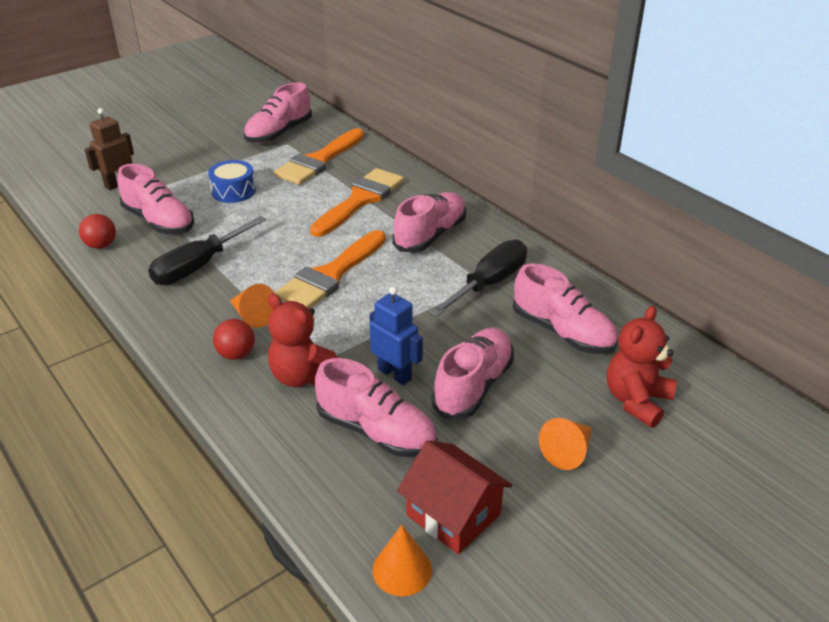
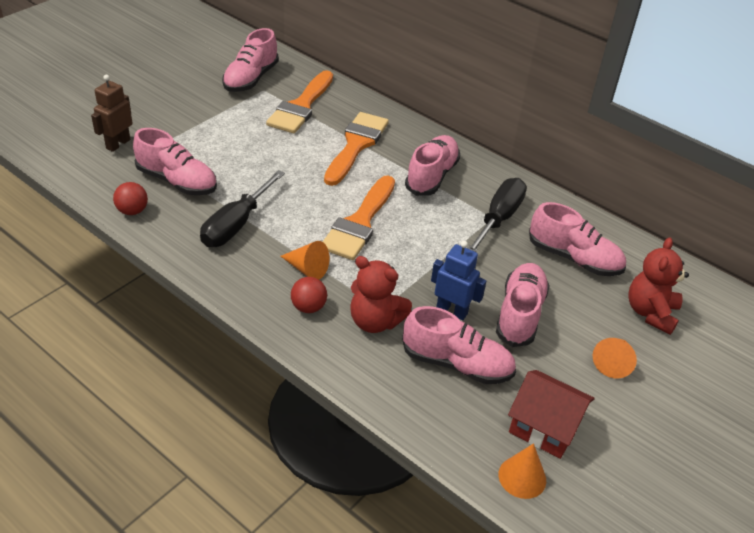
camera: 15 degrees left, 5 degrees up
(233, 191) = (234, 144): blue drum -> none

